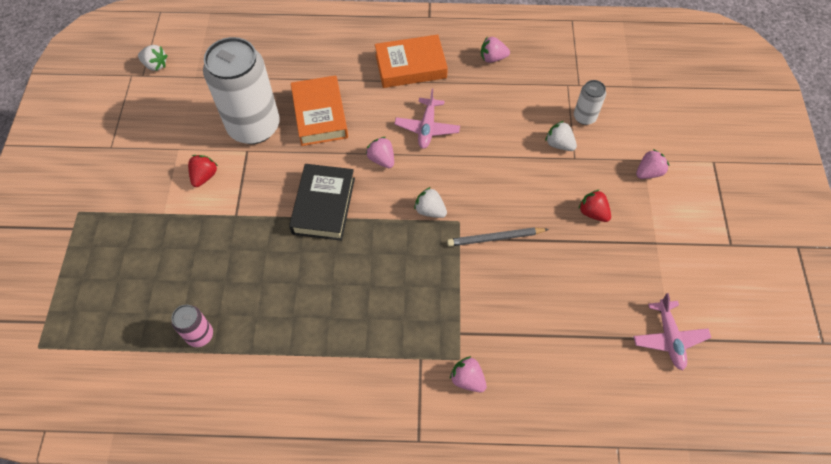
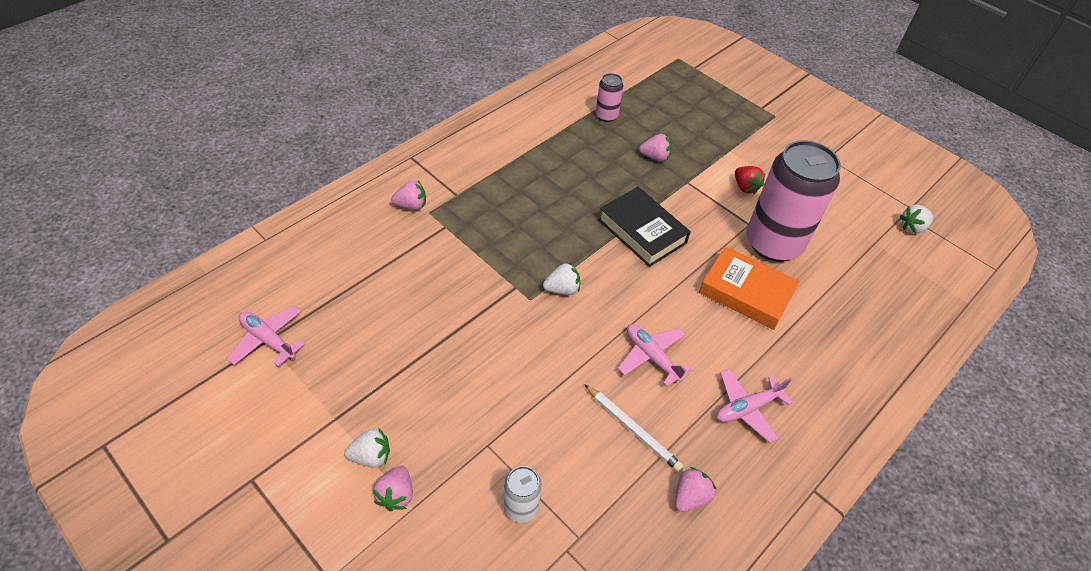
camera: 130 degrees right, 10 degrees down
(254, 126) = (773, 243): white can -> pink can
(381, 159) = (650, 298): pink strawberry -> pink strawberry (655, 157)
(410, 66) = (747, 408): orange book -> pink plane
(485, 104) = (632, 429): none -> white pencil
(495, 238) = (486, 309): grey pencil -> none
(559, 144) = (517, 447): white strawberry -> white strawberry (371, 456)
(592, 213) = (420, 399): red strawberry -> none

